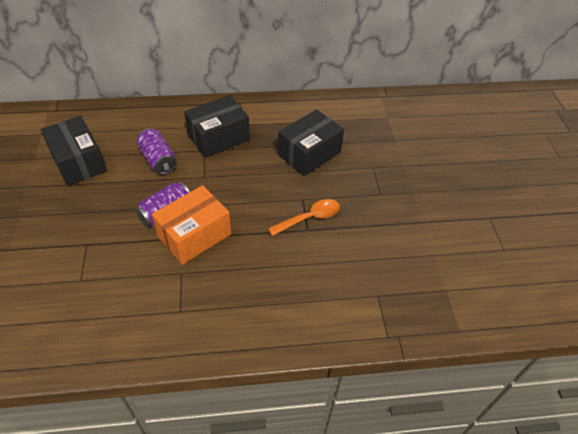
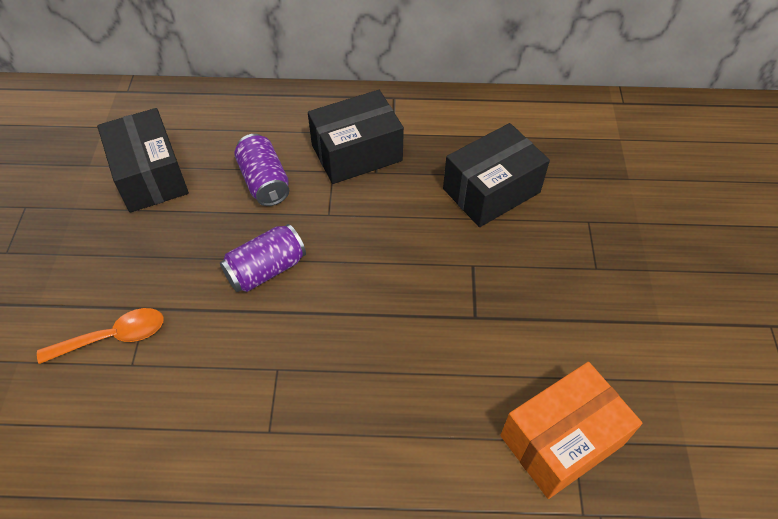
camera: 10 degrees right, 5 degrees up
(194, 235) = (303, 309): orange box -> orange box (561, 440)
(309, 218) = (480, 298): orange spoon -> orange spoon (113, 337)

